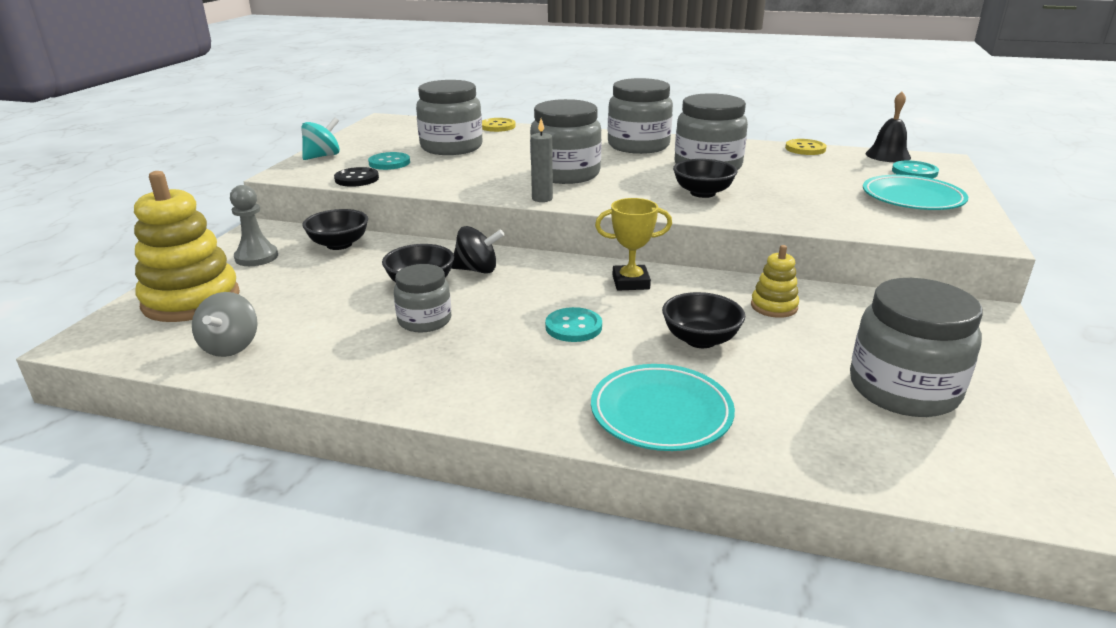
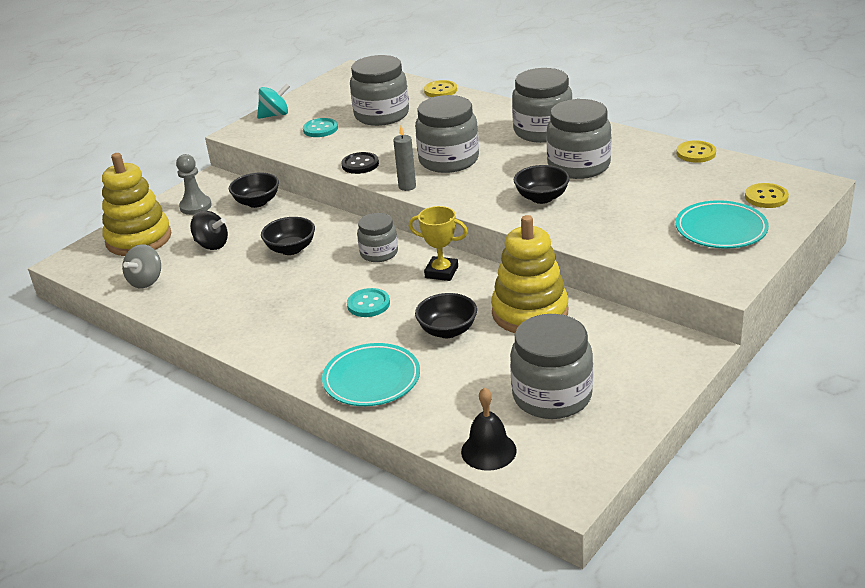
camera: 25 degrees right, 5 degrees up
(357, 179) = (285, 145): black button -> black button (360, 164)
(424, 320) = (274, 281): grey jar -> grey jar (379, 253)
(477, 270) = (338, 242): black spinning top -> black spinning top (212, 245)
(774, 306) = (530, 312): yellow stacking toy -> yellow stacking toy, size x2.04
(888, 155) = (768, 172): black bell -> black bell (488, 451)
(914, 172) = (766, 197): turquoise button -> yellow button

